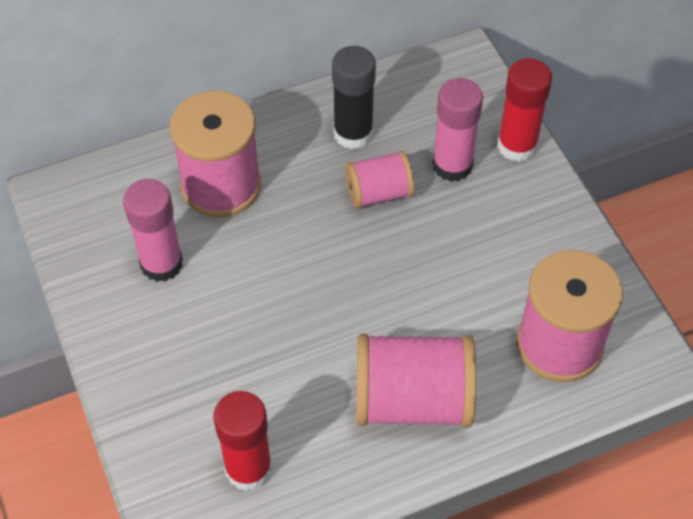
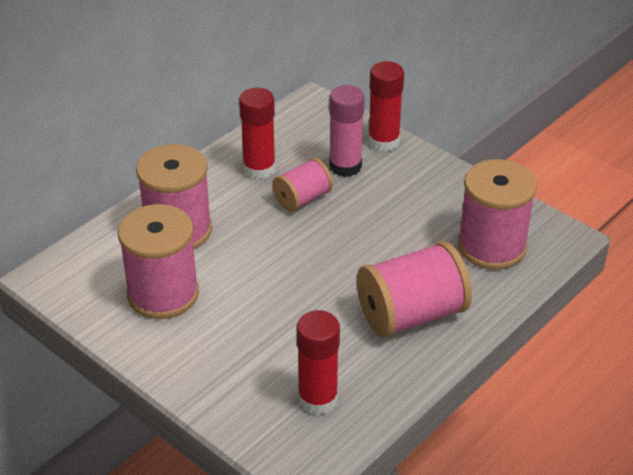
camera: 25 degrees left, 15 degrees down
(161, 264) = (163, 294): pink glue stick -> pink spool
(353, 133) = (259, 169): black glue stick -> red glue stick

